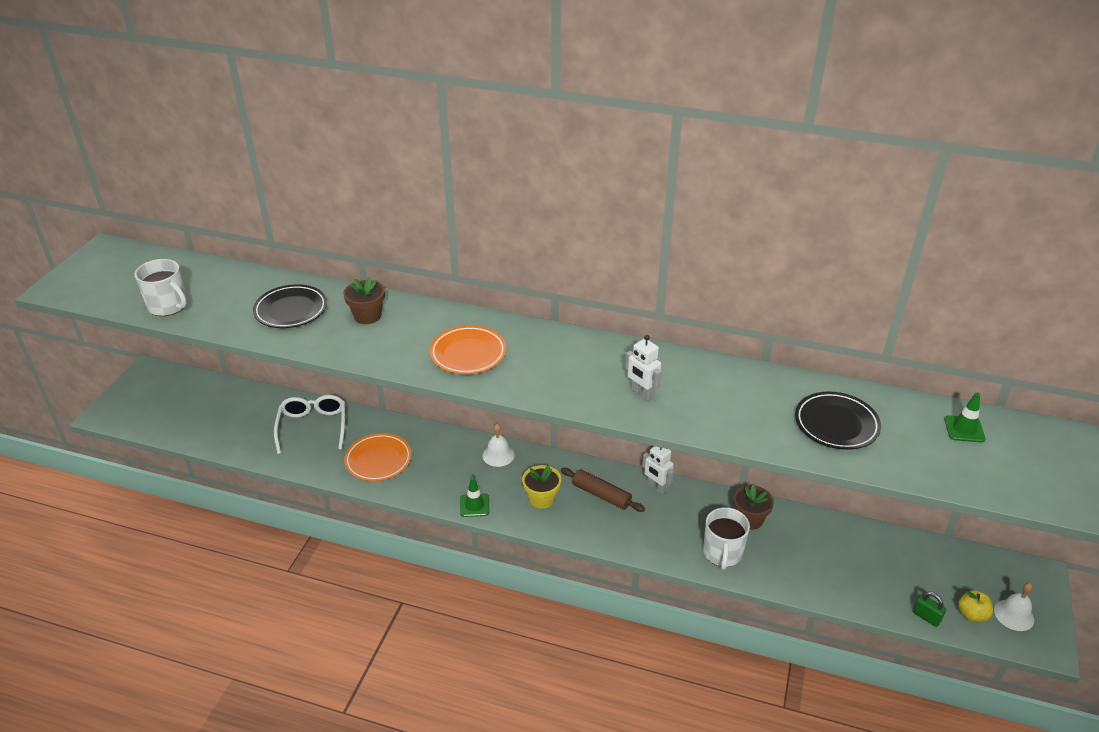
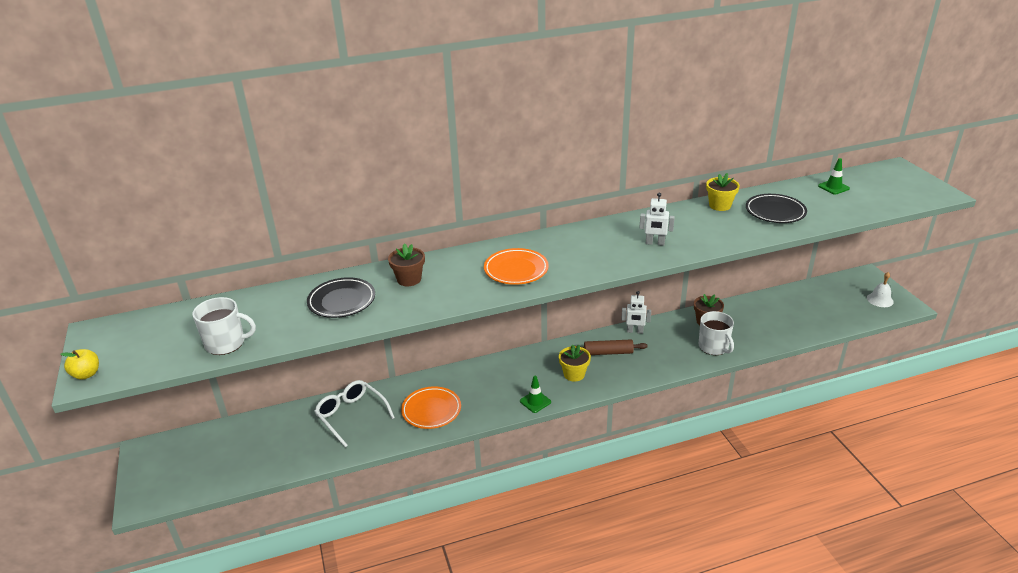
camera: 35 degrees left, 5 degrees down
(498, 455) = (513, 363): white bell -> none
(779, 384) = (720, 205): none -> yellow flower pot
(926, 617) = (846, 322): green padlock -> none
(972, 615) = (863, 310): yellow apple -> yellow apple (86, 374)

